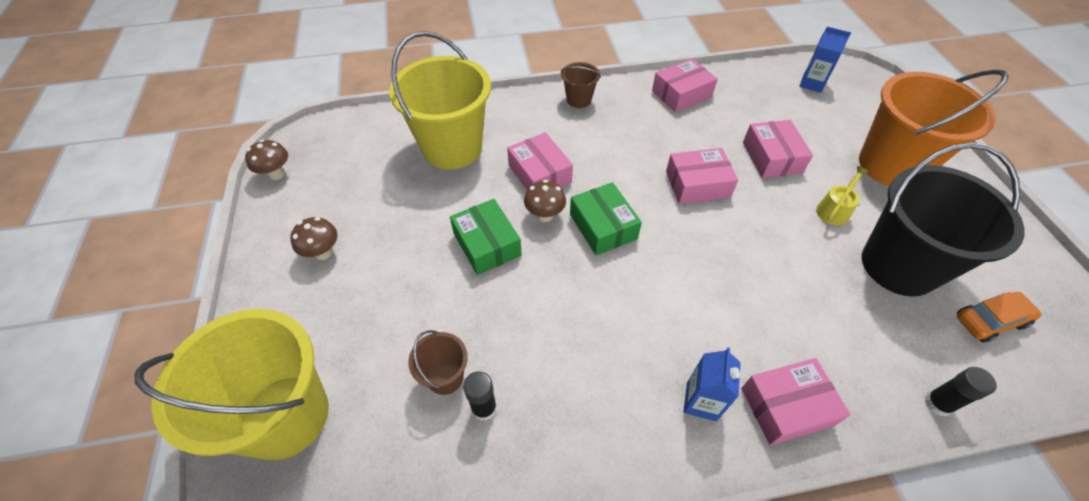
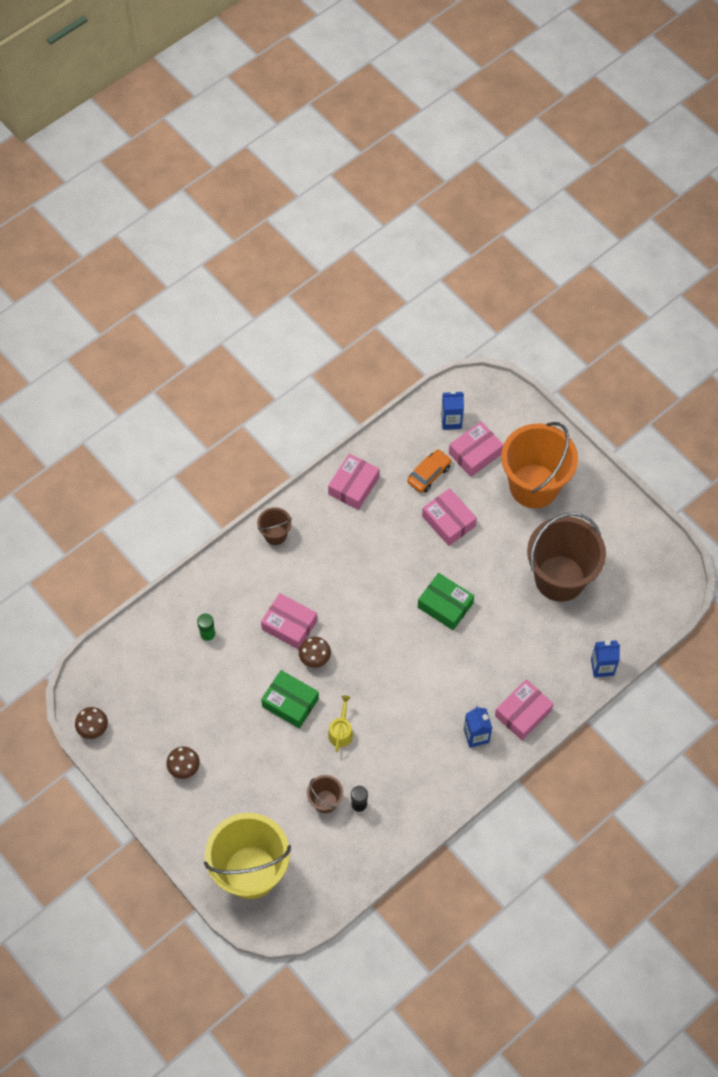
camera: 30 degrees left, 10 degrees up
(452, 148) = (208, 635): yellow bucket -> green glue stick
(603, 226) = (359, 647): green box -> green box (445, 605)
(697, 184) = (406, 575): pink box -> pink box (475, 453)
(834, 210) = (507, 550): yellow watering can -> yellow watering can (341, 731)
(898, 266) = (560, 578): black bucket -> brown bucket
(937, 403) = (602, 667): black glue stick -> blue carton
(990, 321) = (621, 593): orange car -> orange car (429, 474)

